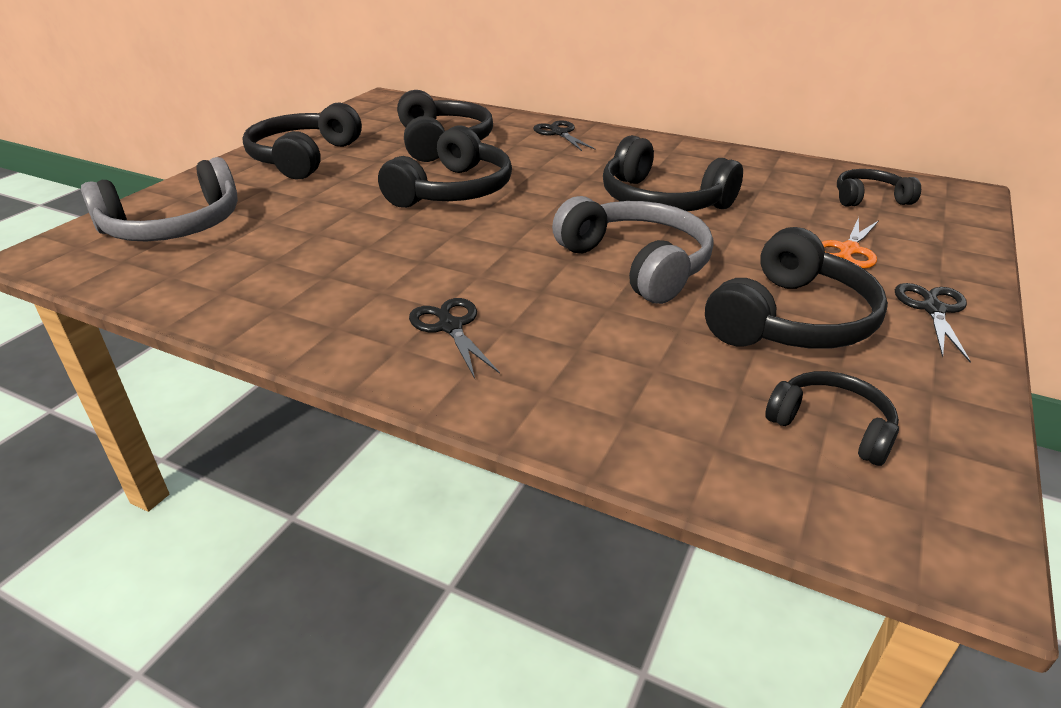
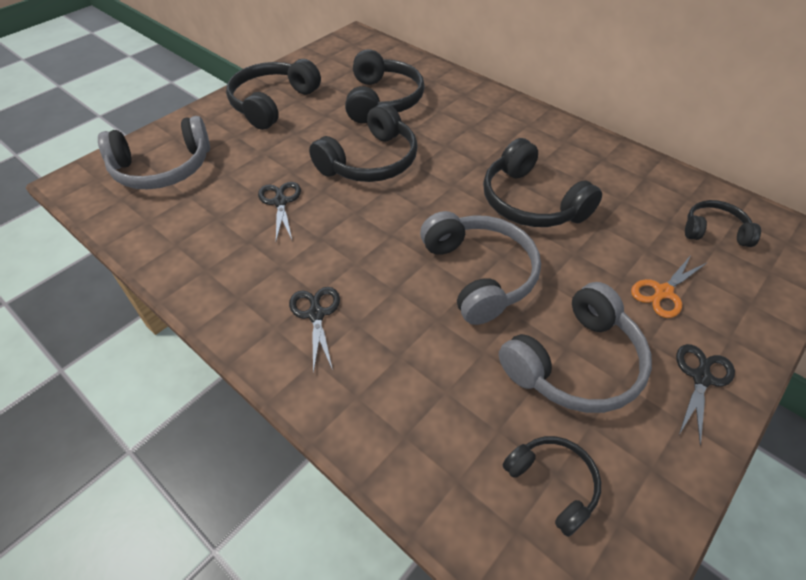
camera: 15 degrees right, 15 degrees up
(559, 133) = (480, 102): black scissors -> black scissors (280, 202)
(792, 320) = (575, 363): black headphones -> grey headphones

